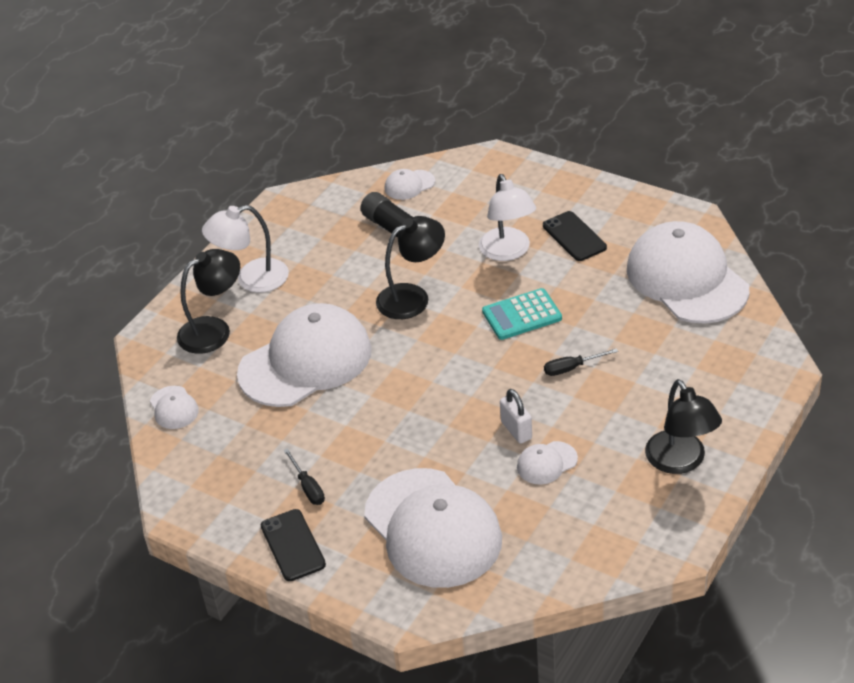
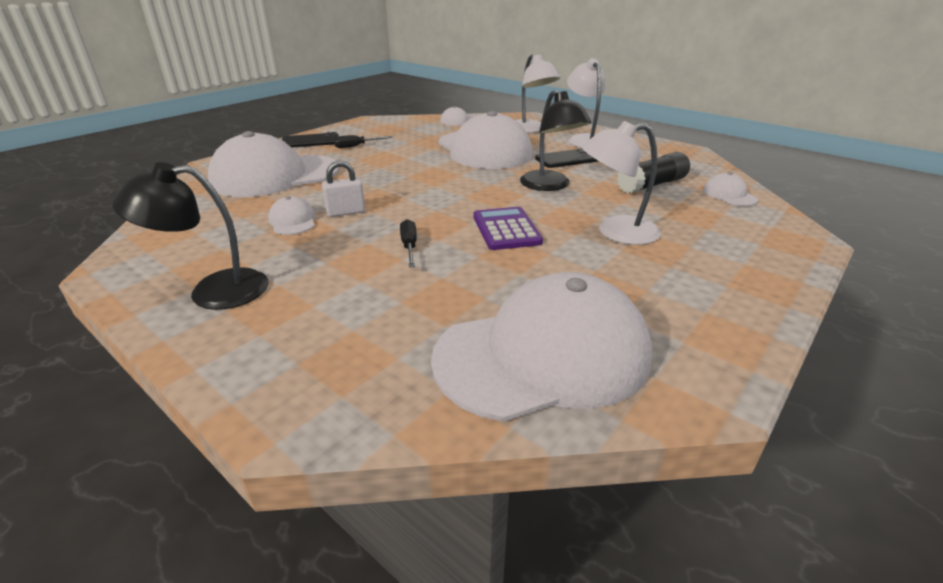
camera: 95 degrees right, 10 degrees down
(214, 330) = (530, 130): black lamp -> white lamp
(522, 315) = (506, 229): turquoise calculator -> purple calculator
(574, 236) = (646, 275): black phone -> black phone (567, 159)

